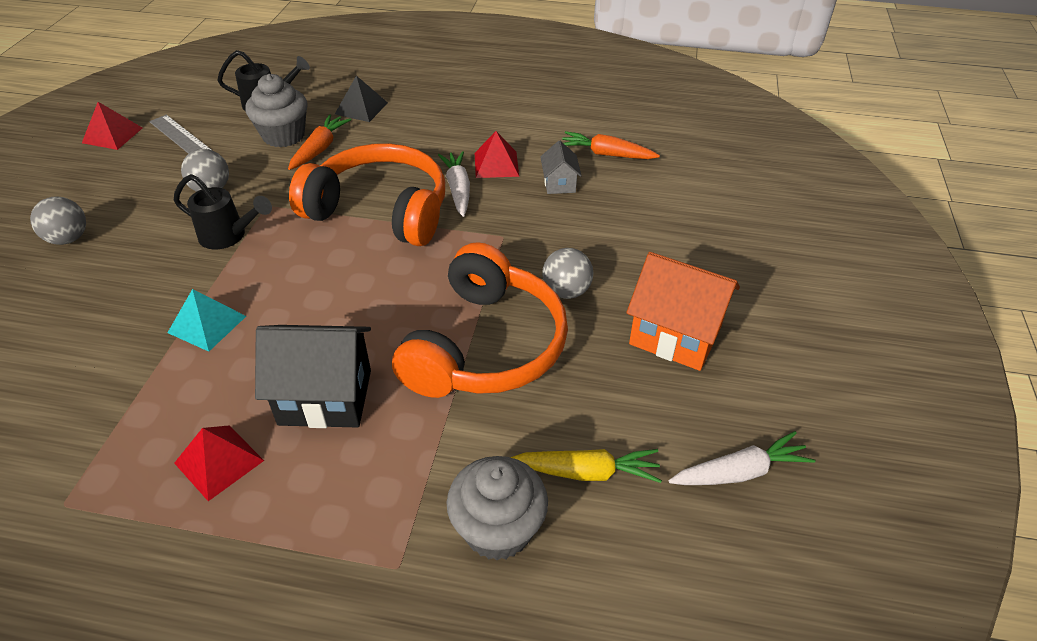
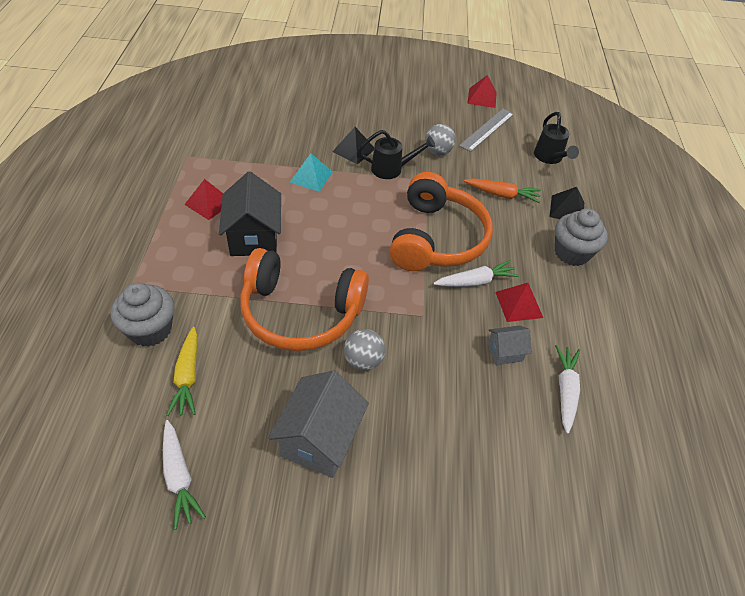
camera: 80 degrees right, 5 degrees up
(68, 239) = (376, 107): grey ball -> none
(164, 272) = (353, 150): none -> black pyramid
(228, 236) = (391, 169): black watering can -> black watering can turned 105 degrees counterclockwise
(283, 136) = (511, 173): grey cupcake -> grey cupcake (571, 253)
(606, 154) = (565, 391): orange carrot -> white carrot
(675, 335) = (319, 440): orange house -> grey house

